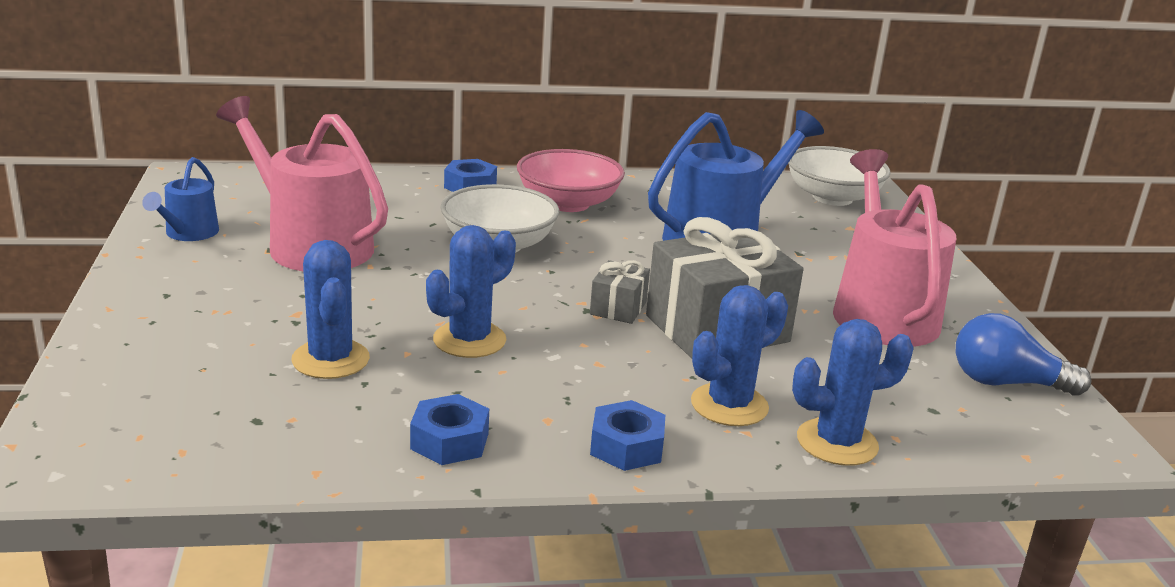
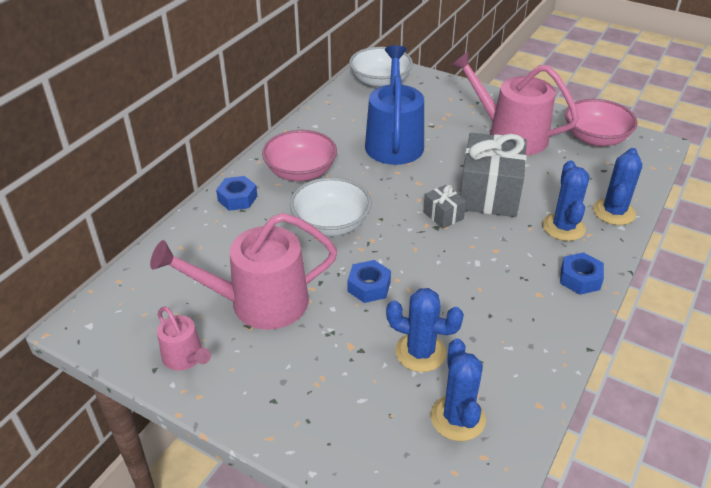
camera: 50 degrees left, 15 degrees up
(189, 233) = (185, 357): blue watering can -> pink watering can
(450, 441) = (538, 339): blue nut -> blue nut (369, 286)
(469, 340) = (438, 286): blue cactus -> blue cactus (457, 418)
(1006, 383) = (595, 138): blue light bulb -> pink bowl

